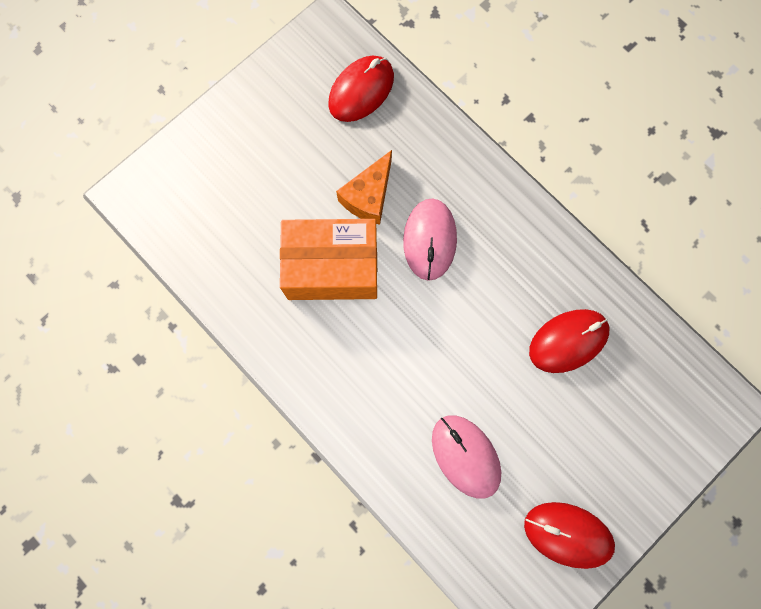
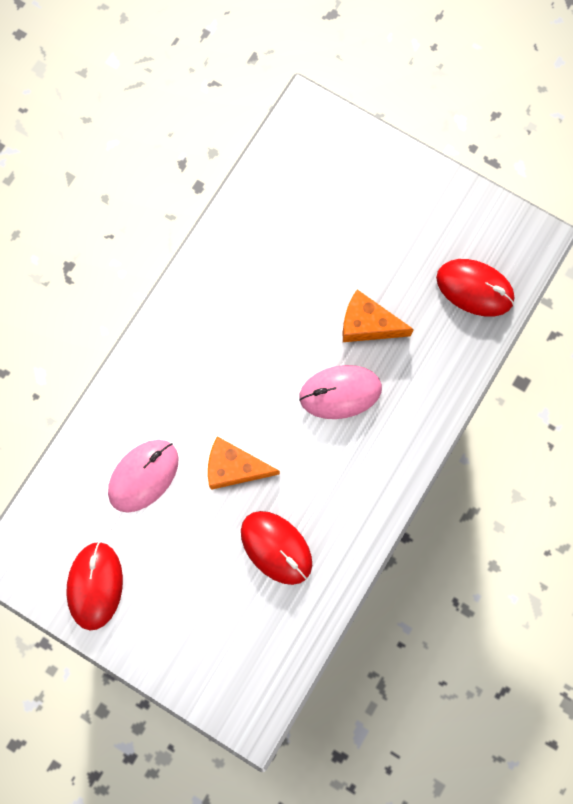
camera: 75 degrees right, 0 degrees up
(332, 267) = (288, 310): orange box -> none
(479, 361) = (234, 467): none -> orange cheese

